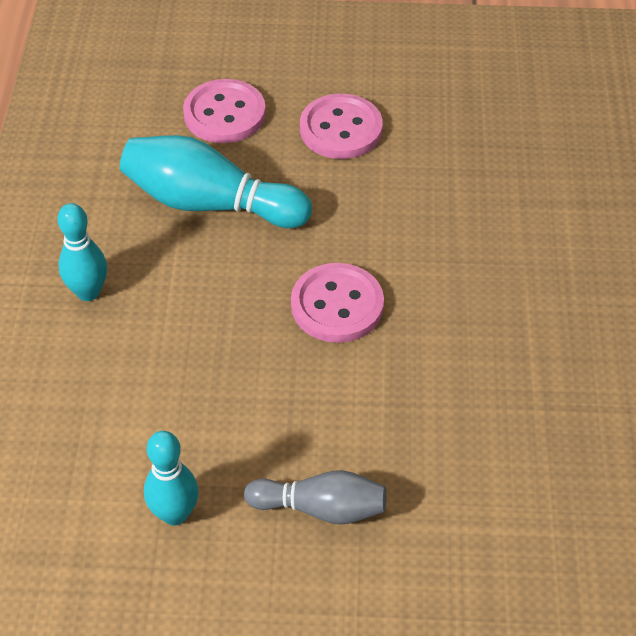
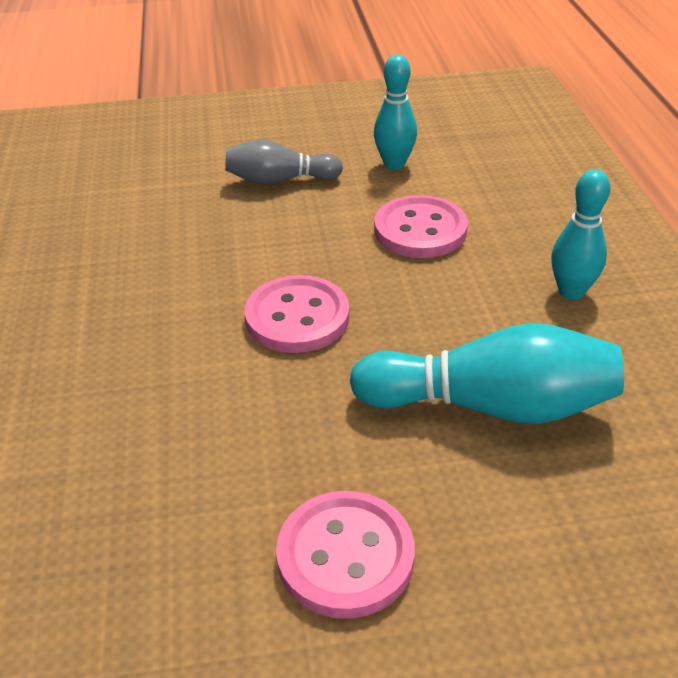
camera: 170 degrees right, 10 degrees down
(224, 114) = (543, 553): pink button -> pink button (420, 230)

